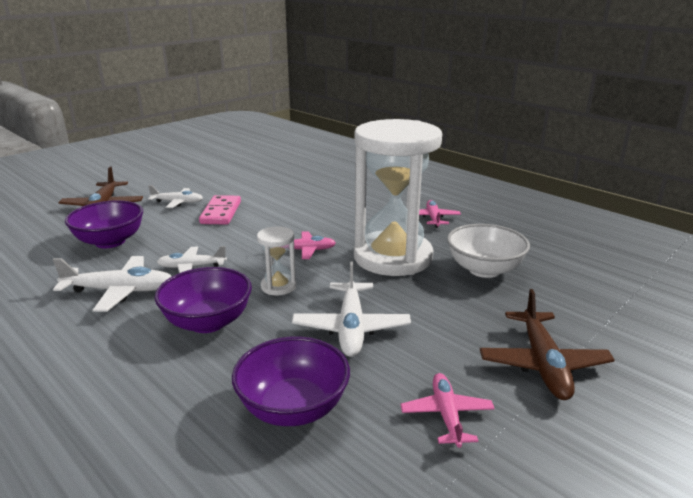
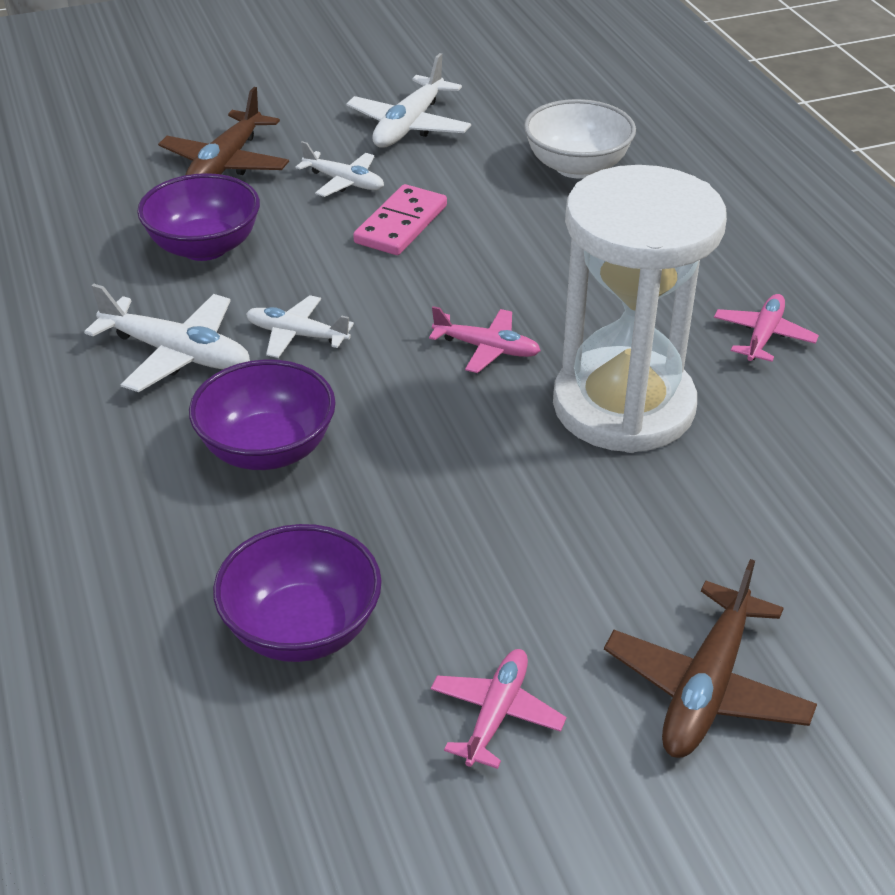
camera: 25 degrees right, 15 degrees up
(278, 286) = (403, 412): white hourglass -> none
(351, 328) = (462, 525): white plane -> white plane (409, 126)
(484, 270) = (763, 479): white bowl -> white bowl (577, 167)

